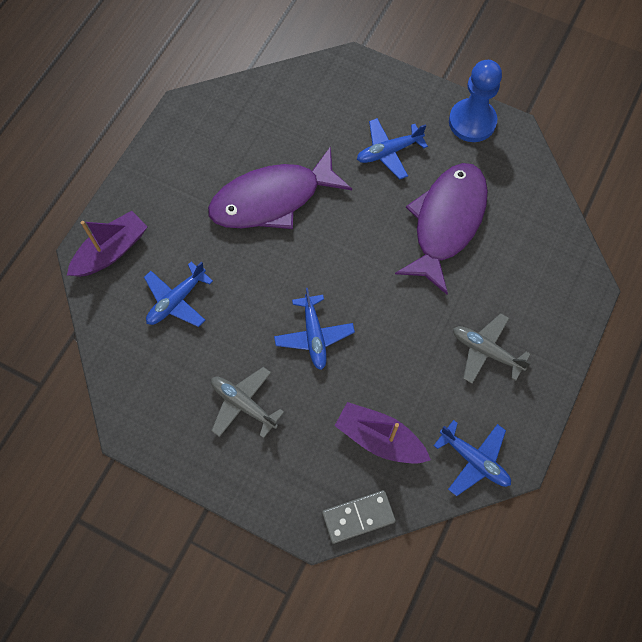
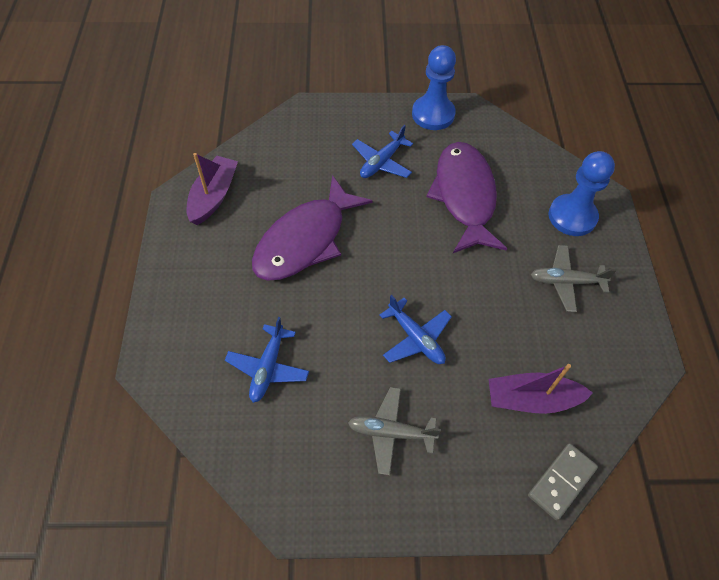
camera: 30 degrees left, 10 degrees down
(111, 251) = (175, 353): purple boat -> purple boat (213, 196)
(474, 460) = (620, 376): blue plane -> none
(539, 291) = (572, 216): none -> blue pawn

